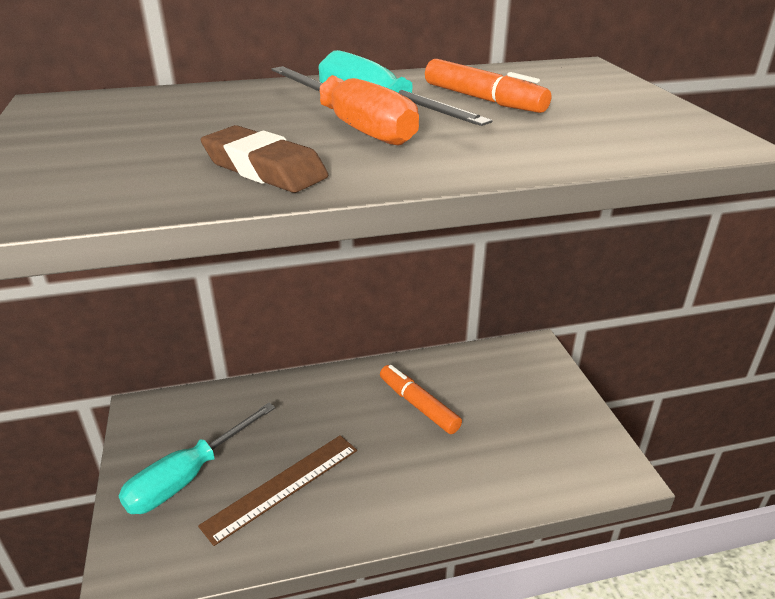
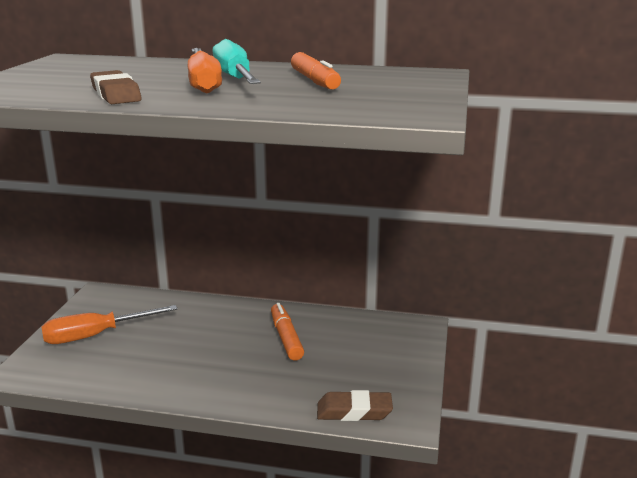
camera: 25 degrees right, 10 degrees down
(188, 477) = (95, 335): turquoise screwdriver -> orange screwdriver
(282, 486) = (148, 357): brown ruler -> none
(565, 480) = (354, 411): none -> brown eraser

